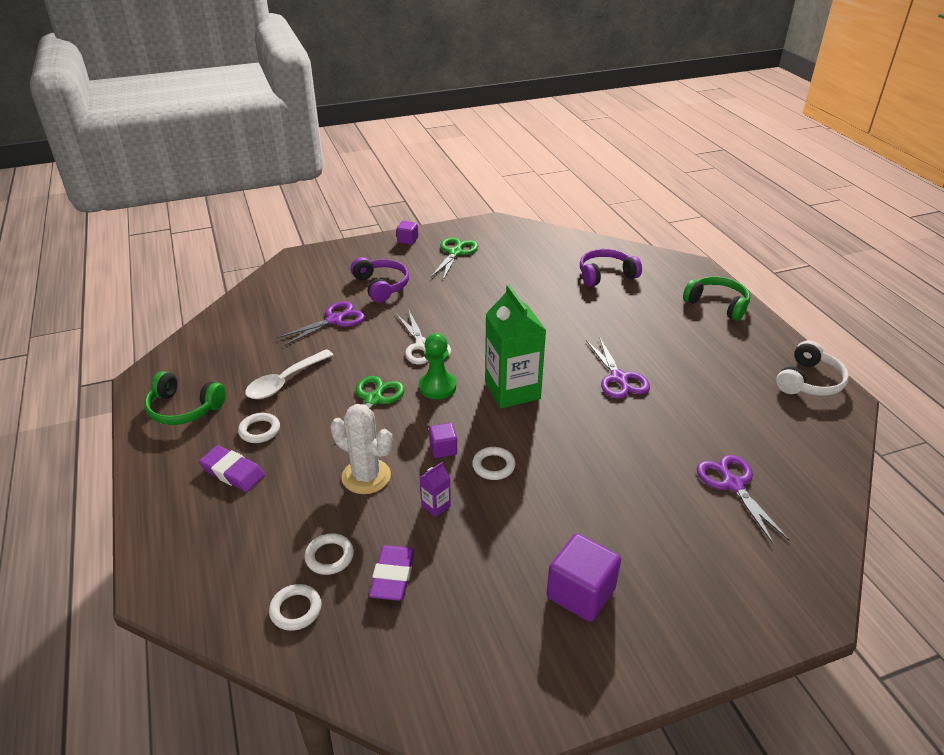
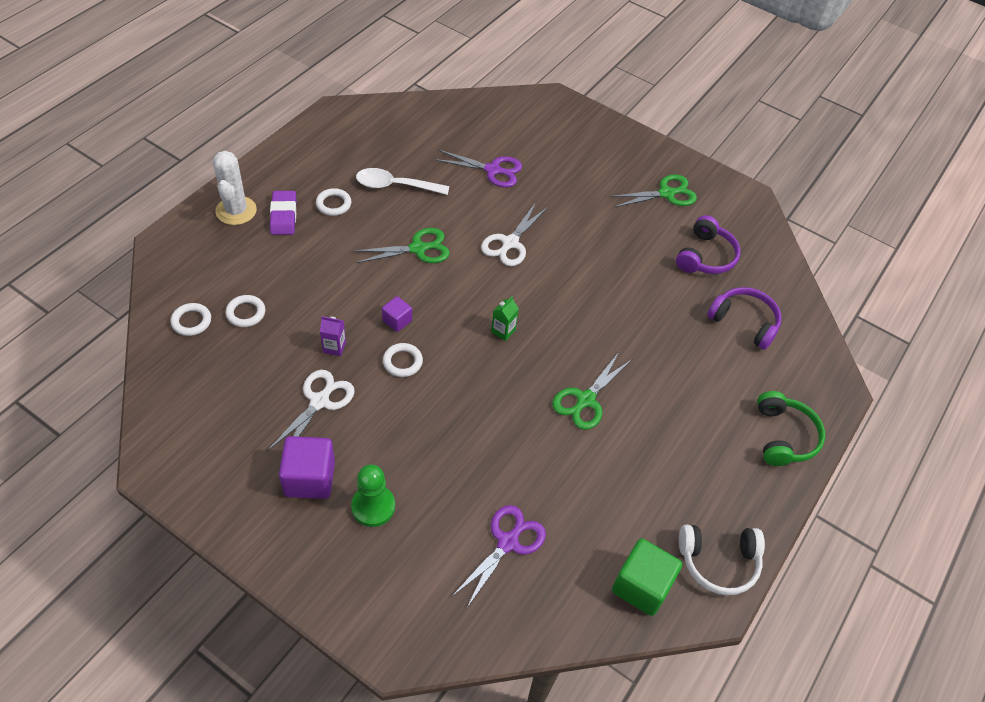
camera: 50 degrees right, 15 degrees up
(184, 408) = (323, 151): green headphones -> none
(366, 476) = (333, 290): white cactus -> white cactus (236, 211)
(381, 286) = (566, 172): purple headphones -> purple headphones (705, 256)
(393, 576) = (252, 357): purple eraser -> none
(407, 240) = (652, 151): purple cube -> none
(437, 387) = (466, 279): green pawn -> green pawn (373, 506)
(492, 545) = (319, 401): none -> white scissors
(512, 390) = (503, 331): green carton -> green carton, size x0.41
(618, 378) = (585, 400): purple scissors -> green scissors
(812, 428) = (641, 586): none -> green cube

